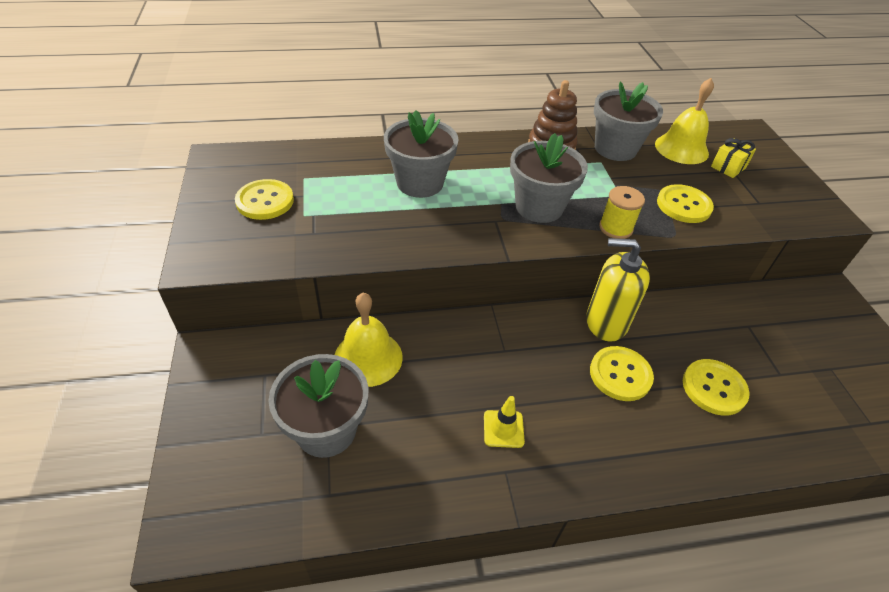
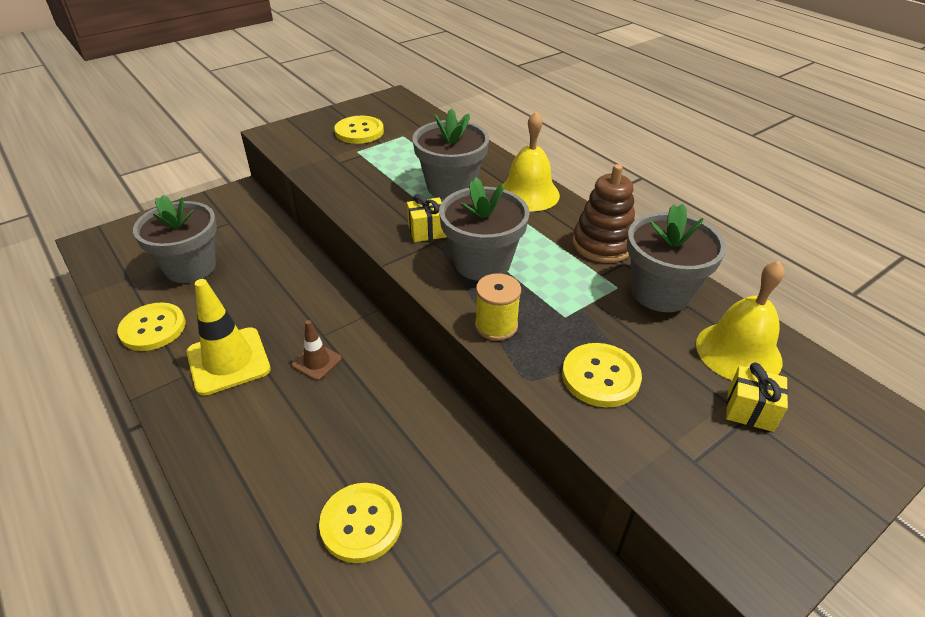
camera: 65 degrees right, 5 degrees down
(368, 358) = (270, 261): yellow bell -> yellow bell (528, 193)
(477, 219) = (427, 231): none -> yellow gift
(503, 429) = (228, 361): yellow traffic cone -> yellow traffic cone, size x1.86
(537, 364) = (316, 362): none -> brown traffic cone
(606, 322) = (409, 399): yellow soap dispenser -> none
(620, 374) = (337, 429): yellow button -> yellow button (153, 328)

